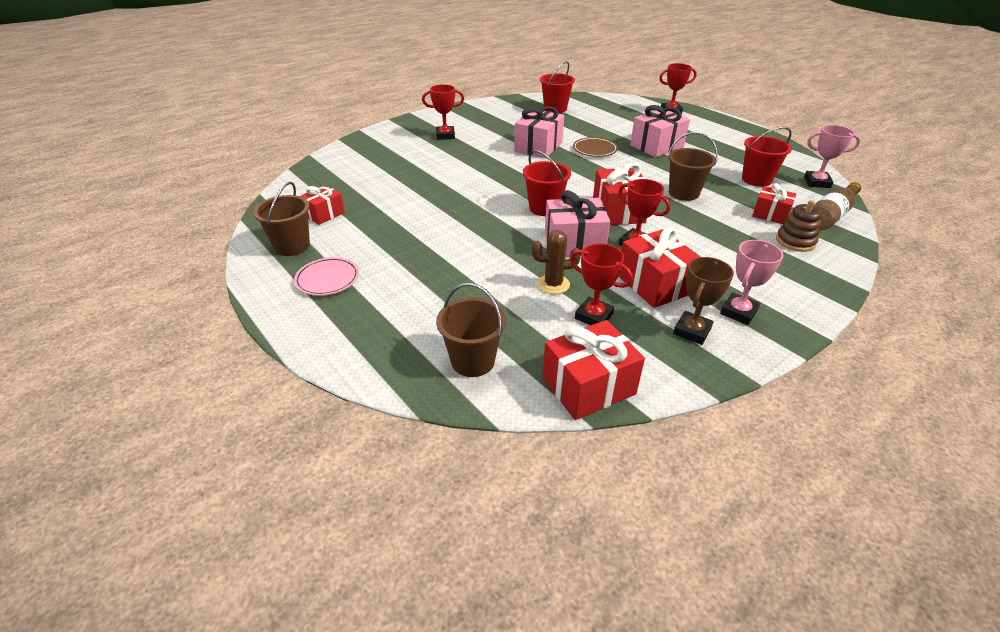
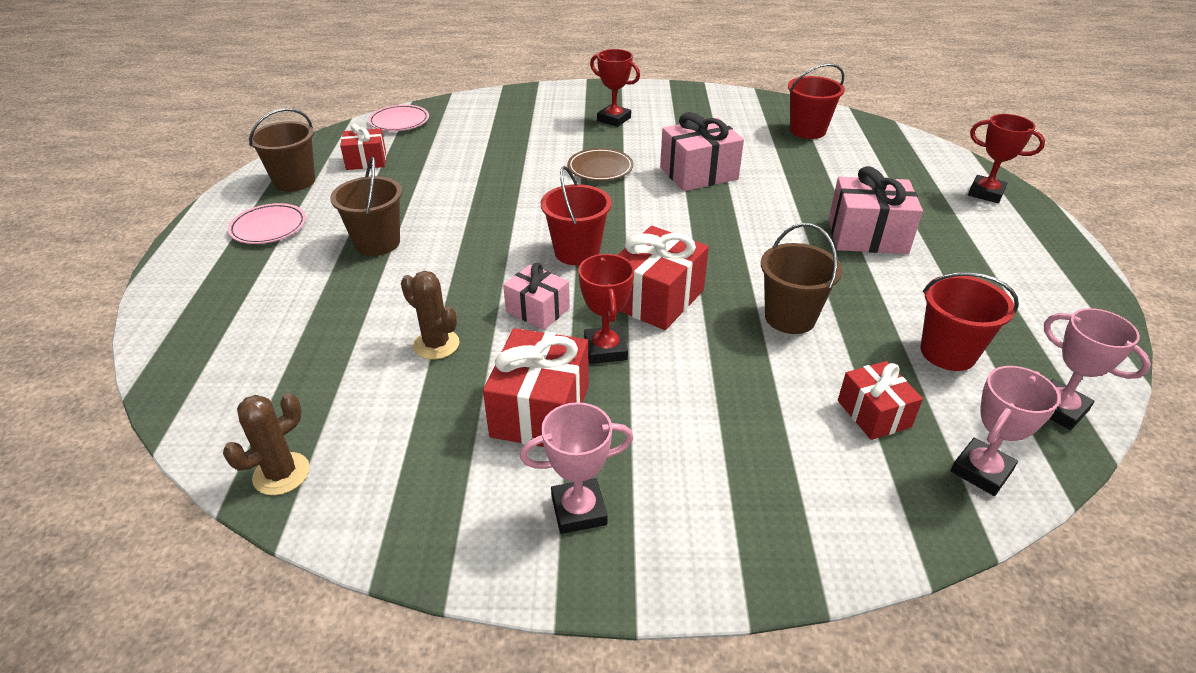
camera: 40 degrees right, 0 degrees up
(303, 183) = (399, 121): none -> pink plate
(473, 361) = (239, 377): brown bucket -> brown bucket (377, 243)
(574, 243) = (537, 310): pink gift -> pink gift, size x0.62
(588, 386) = (281, 474): red gift -> brown cactus
(593, 316) = (413, 404): red trophy -> none
(594, 149) = (767, 205): brown plate -> brown plate (600, 168)
(692, 331) = (482, 493): brown trophy -> none
(795, 241) = (841, 473): brown stacking toy -> none
(830, 216) = (981, 471): brown bottle -> pink trophy

